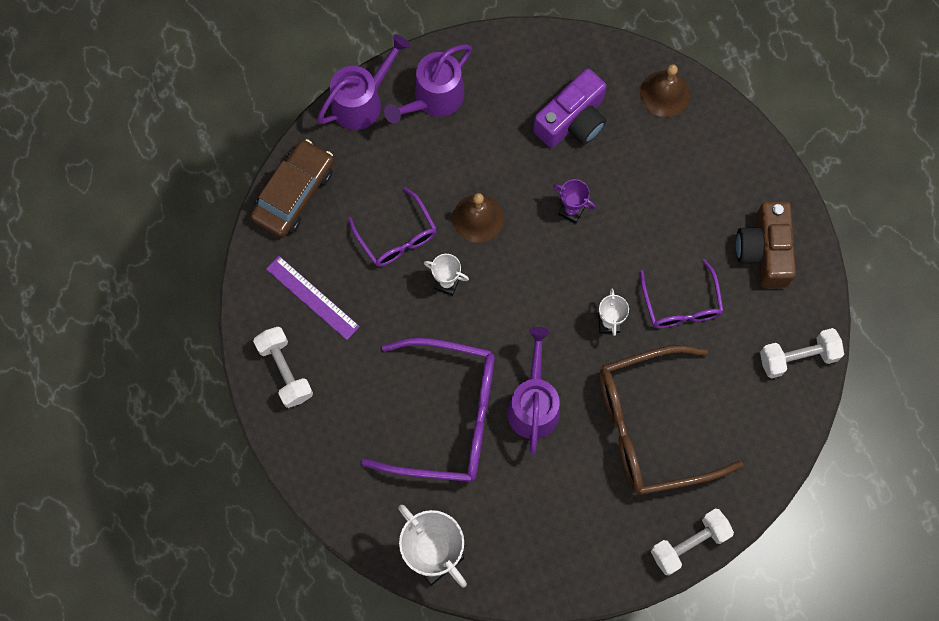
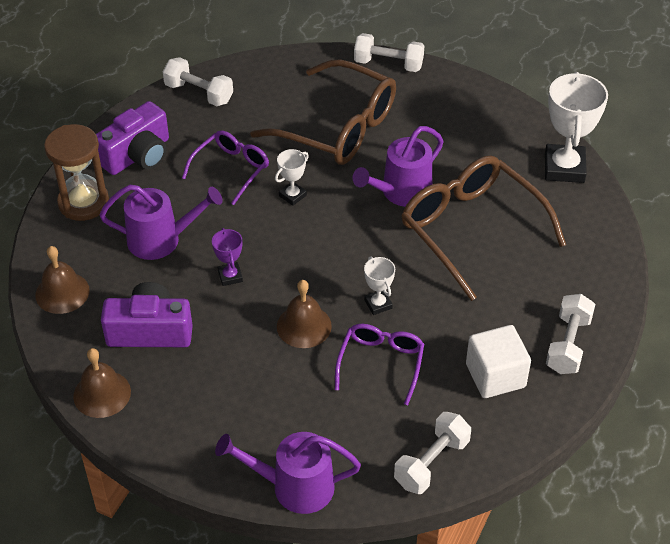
camera: 135 degrees left, 25 degrees down
(294, 193) = (431, 463): brown car -> white dumbbell
(312, 297) = (495, 376): purple ruler -> white cube
(433, 99) = (234, 437): purple watering can -> purple watering can (161, 240)
(446, 416) = (471, 230): purple glasses -> brown glasses
(548, 52) = (102, 394): none -> brown bell
(746, 173) = (83, 202): none -> brown hourglass
(764, 251) = (137, 155): brown camera -> purple camera

